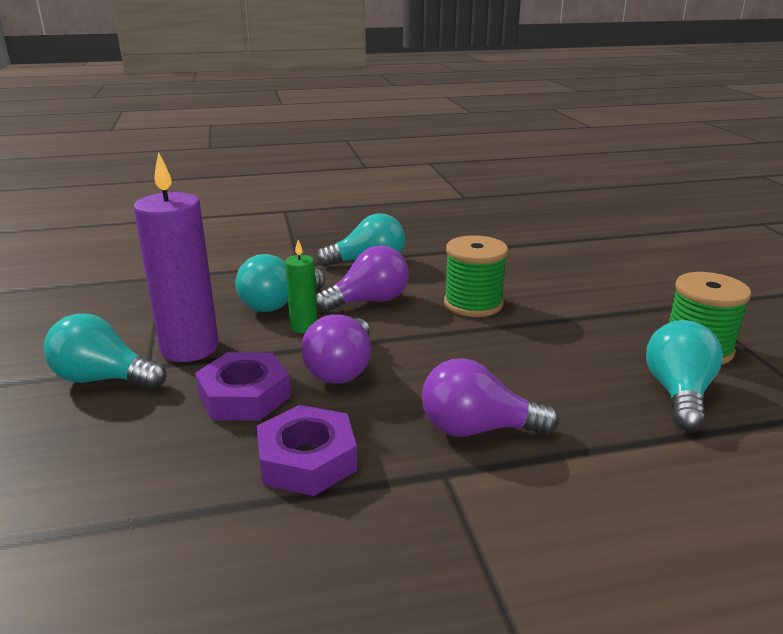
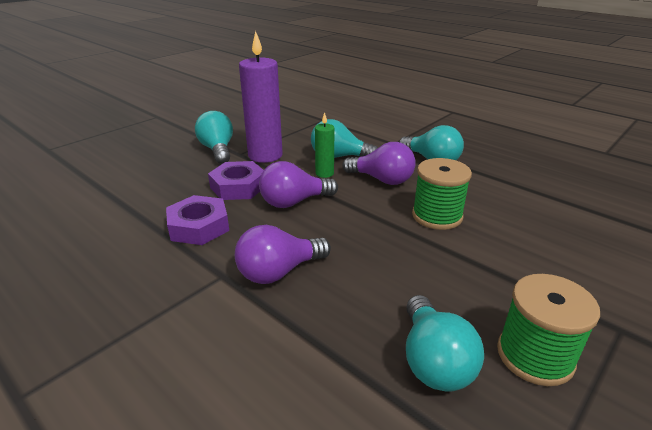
camera: 55 degrees right, 5 degrees up
(477, 429) = (279, 272): purple light bulb -> purple light bulb turned 90 degrees counterclockwise
(678, 394) = (433, 361): turquoise light bulb -> turquoise light bulb turned 105 degrees clockwise

